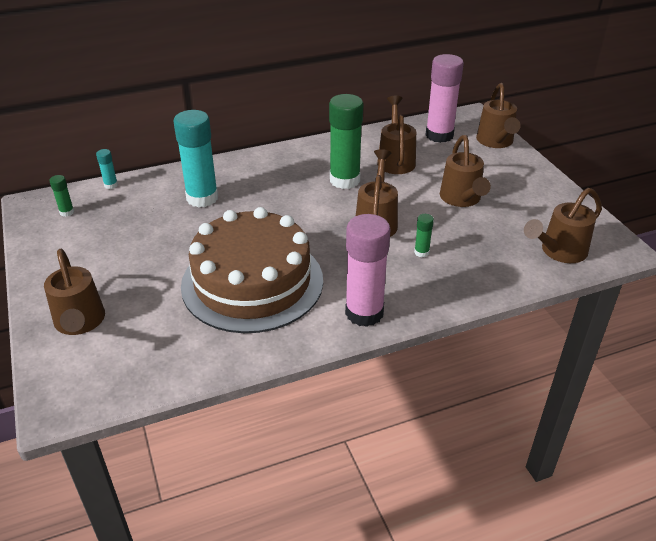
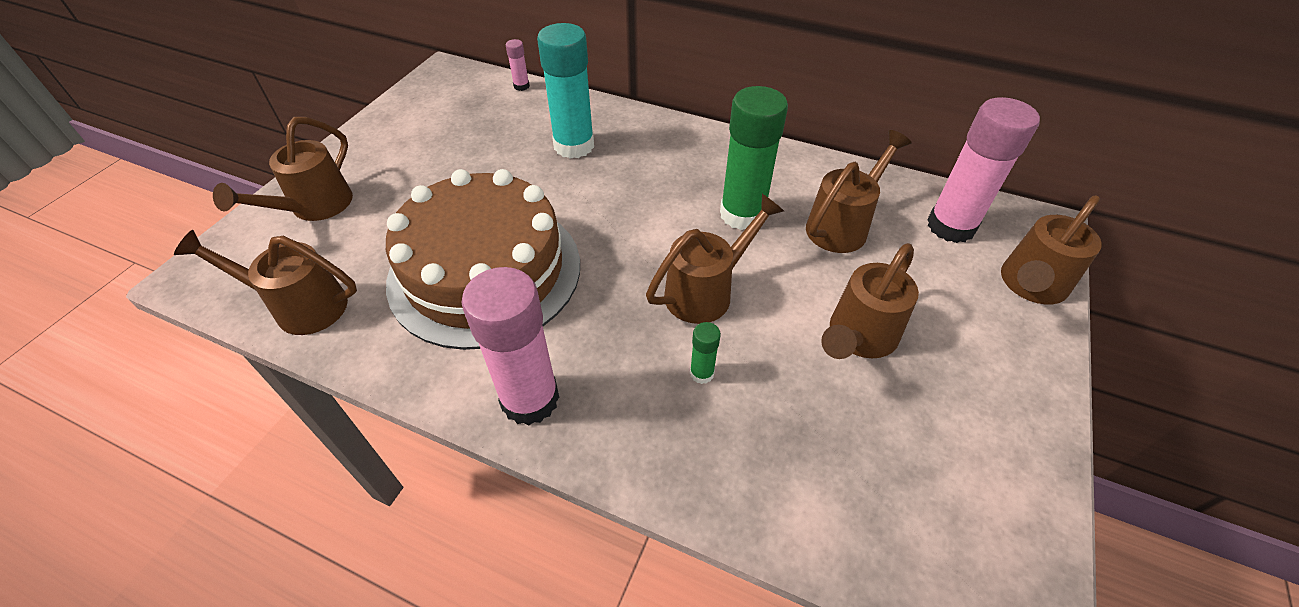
camera: 45 degrees right, 10 degrees up
(67, 212) = (455, 93): green glue stick -> none
(111, 185) = (521, 86): turquoise glue stick -> pink glue stick
(559, 251) = (901, 531): brown watering can -> brown watering can (301, 306)

